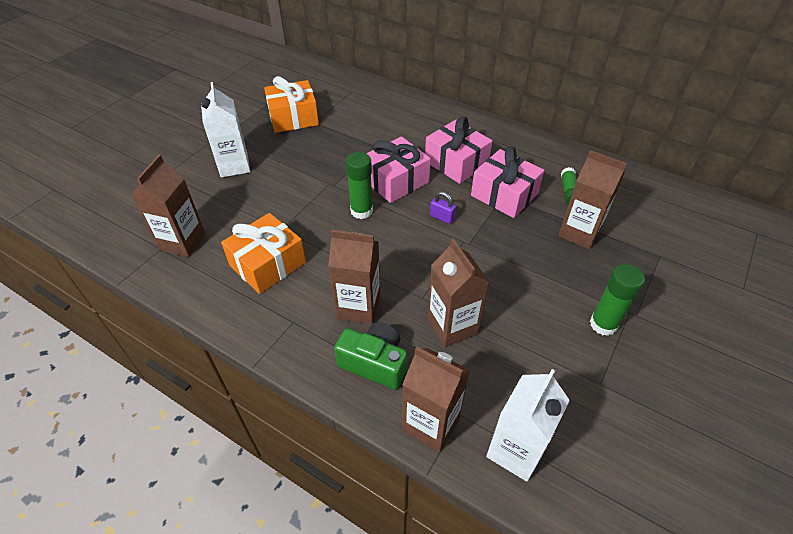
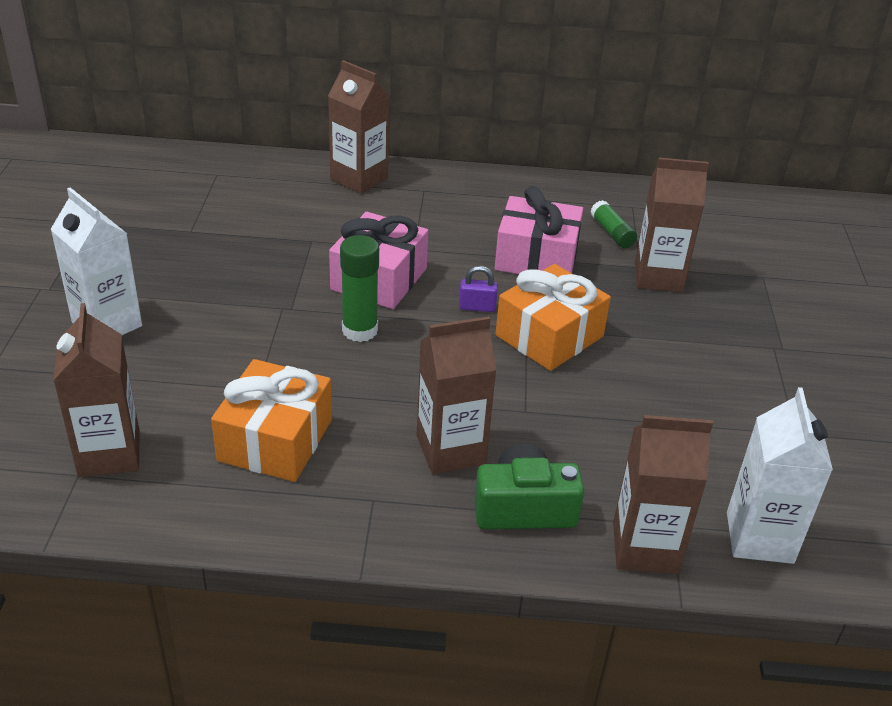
camera: 30 degrees left, 10 degrees down
(293, 118) = (151, 233): orange gift -> orange gift (549, 336)
(452, 326) = (588, 431): brown carton -> brown carton (359, 179)
(456, 163) = (445, 234): pink gift -> none
(603, 324) = (755, 369): green glue stick -> none

